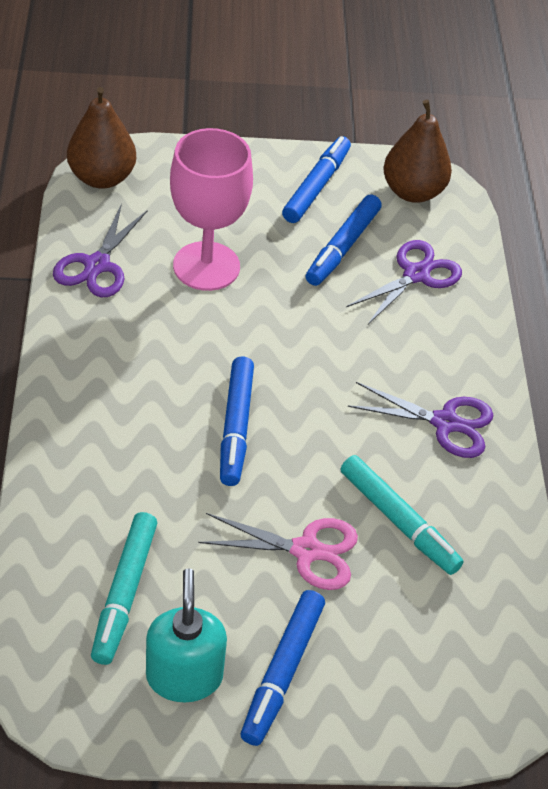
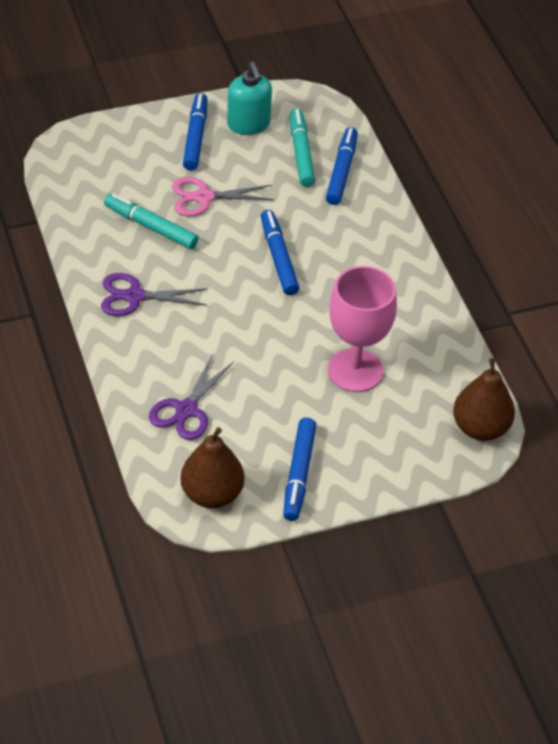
camera: 165 degrees right, 0 degrees up
(97, 265) = (436, 348): purple scissors -> none
(342, 247) = (255, 418): blue marker -> blue marker (341, 171)

